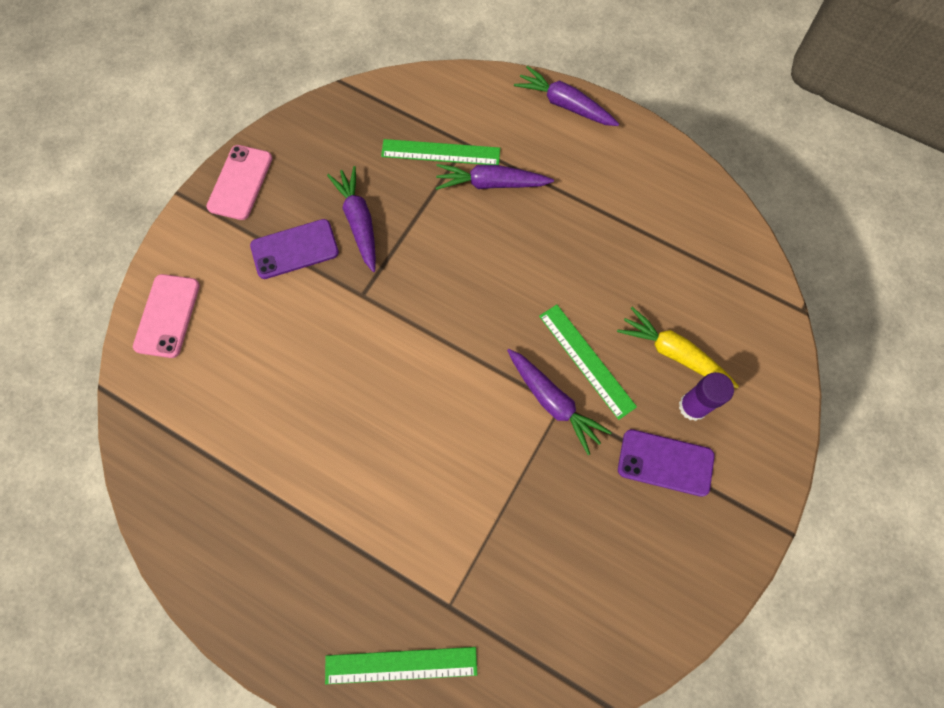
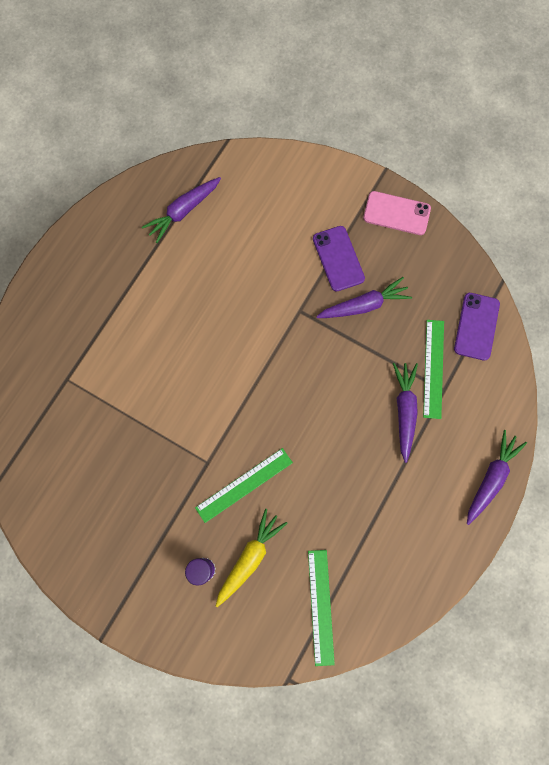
camera: 90 degrees right, 5 degrees up
(167, 316) = (282, 175): pink phone -> none
(401, 665) = (32, 348): green ruler -> green ruler (320, 606)
(553, 402) = (210, 457): purple carrot -> purple carrot (183, 211)
(665, 462) = (160, 542): purple phone -> purple phone (476, 326)

